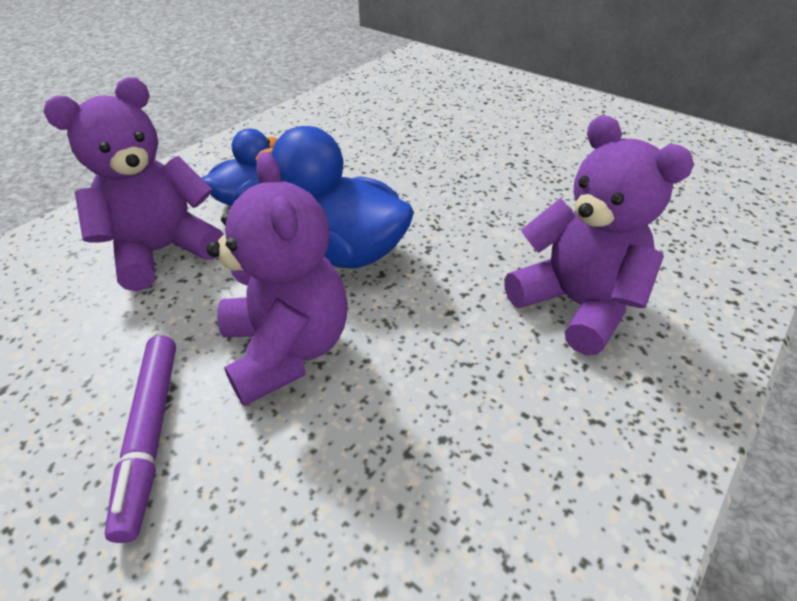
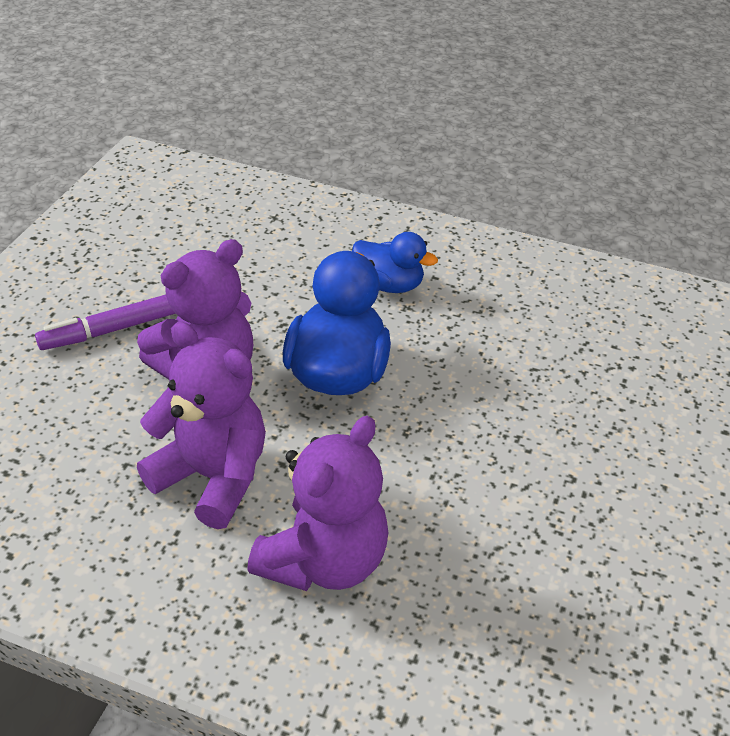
camera: 70 degrees right, 0 degrees up
(163, 251) = (294, 263): purple teddy bear -> purple teddy bear (212, 477)

